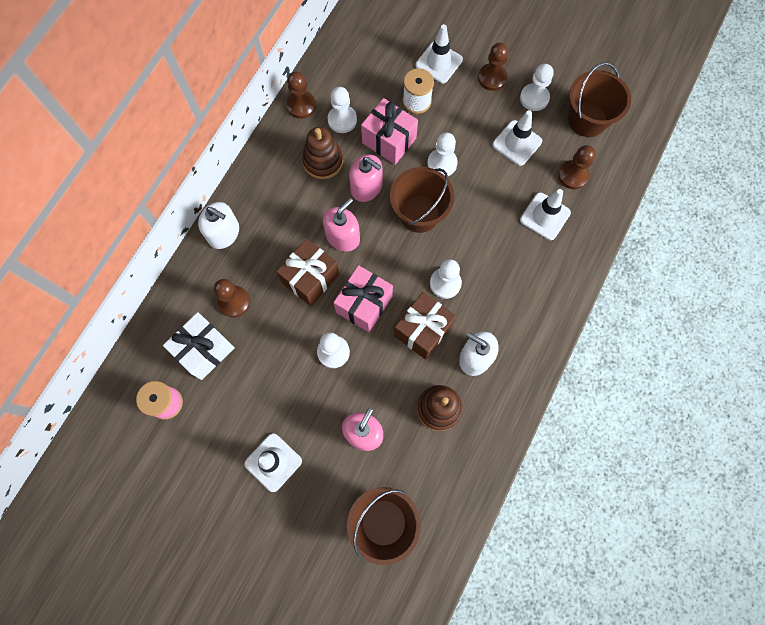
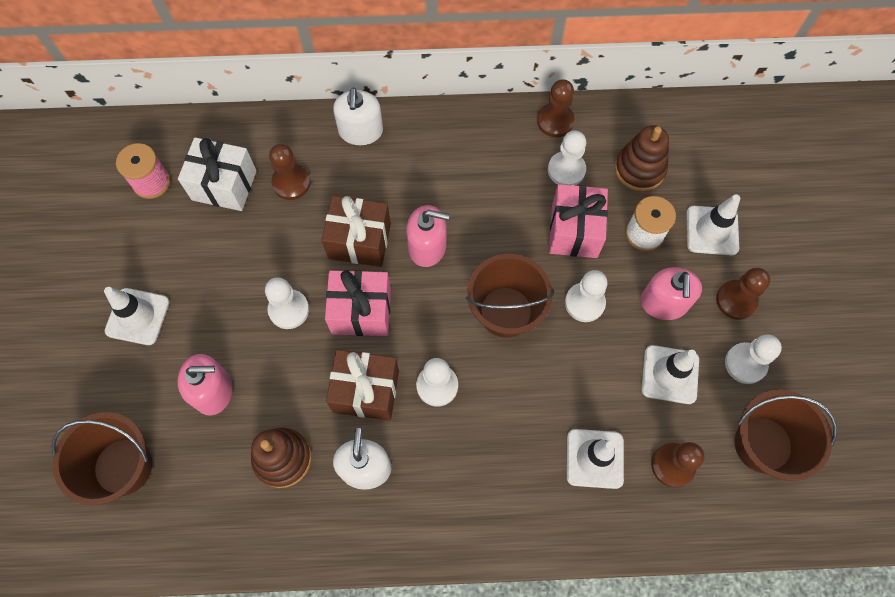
camera: 60 degrees right, 5 degrees down
(323, 161) = (503, 178): brown stacking toy -> brown stacking toy (639, 169)
(366, 187) = (502, 238): pink soap dispenser -> pink soap dispenser (664, 303)

